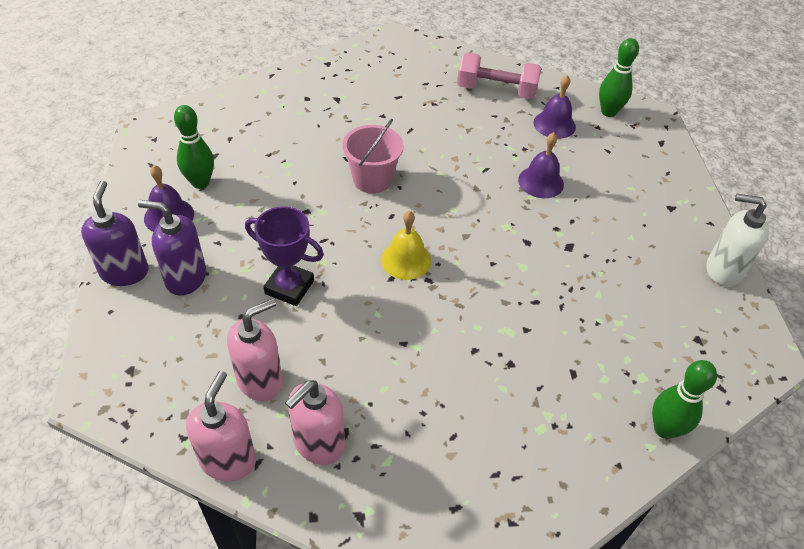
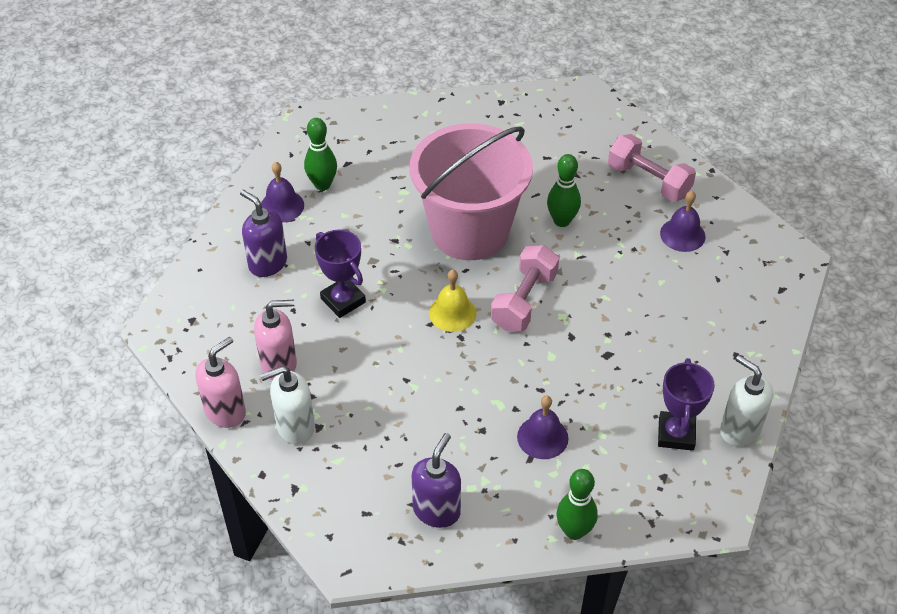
camera: 30 degrees right, 0 degrees up
(125, 272) = (225, 241): purple soap dispenser -> purple soap dispenser (437, 510)
(318, 443) = (295, 427): pink soap dispenser -> white soap dispenser
(372, 179) = (470, 231): pink bucket -> pink bucket, size x2.05
(464, 225) = (524, 301): none -> pink dumbbell
(541, 182) = (625, 286): purple bell -> purple bell (542, 437)
(608, 112) = (750, 240): green bowling pin -> green bowling pin (562, 221)
(677, 295) = (676, 434): none -> purple trophy

